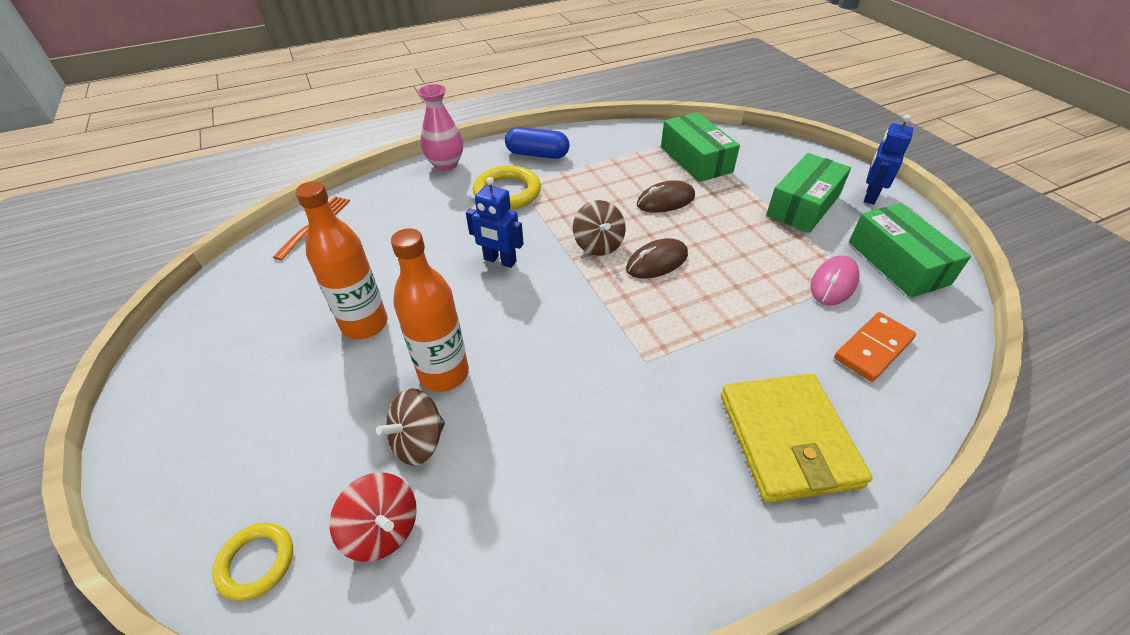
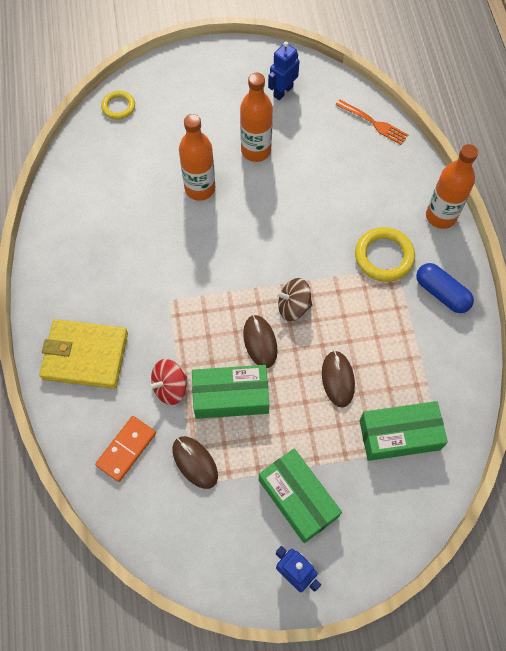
camera: 105 degrees right, 20 degrees up
(383, 529) = (114, 154): red spinning top -> red spinning top (170, 387)
(418, 442) = (157, 172): brown spinning top -> none
(446, 164) = (440, 216): pink vase -> orange bottle
(500, 261) = (295, 235): blue robot -> blue robot (283, 91)
(537, 154) = (441, 293): blue capsule -> blue capsule turned 75 degrees counterclockwise
(833, 283) = (195, 462): pink mouse -> brown mouse
(873, 348) = (126, 449): orange domino -> orange domino turned 60 degrees clockwise
(897, 263) = (200, 531): green box -> green box (231, 396)

